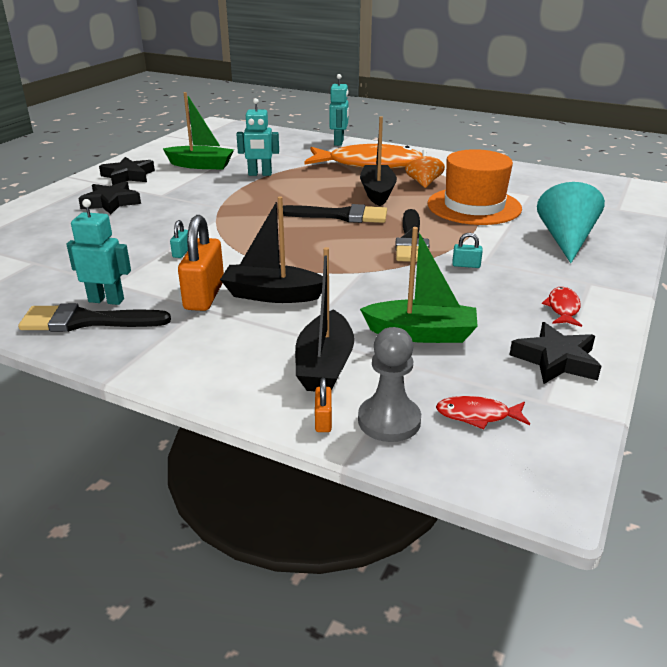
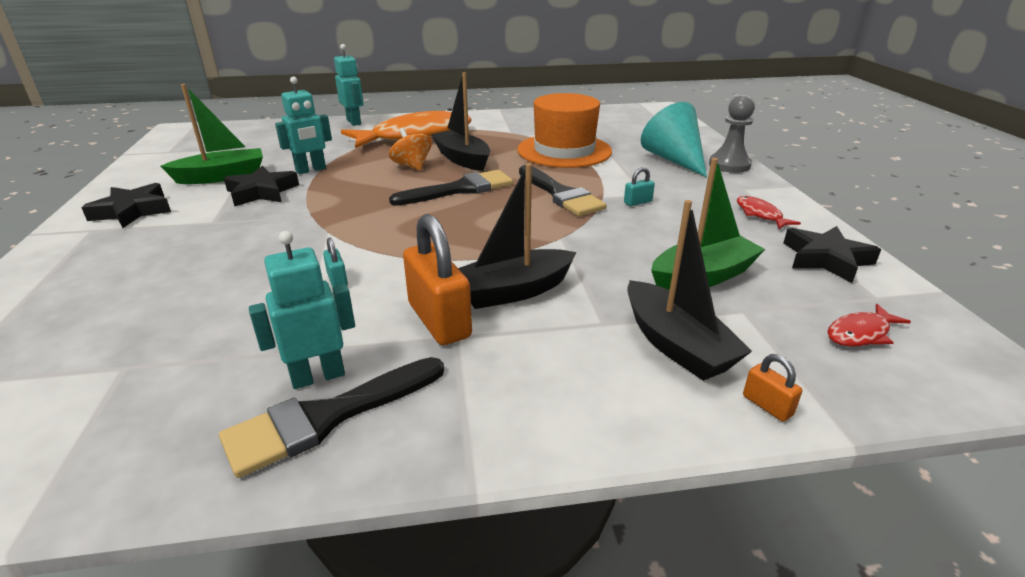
camera: 35 degrees left, 0 degrees up
(111, 202) = (150, 249): black star -> black star (262, 192)
(389, 421) = (814, 374): grey pawn -> grey pawn (729, 165)
(423, 183) = (491, 141): orange spinning top -> orange spinning top (412, 166)

